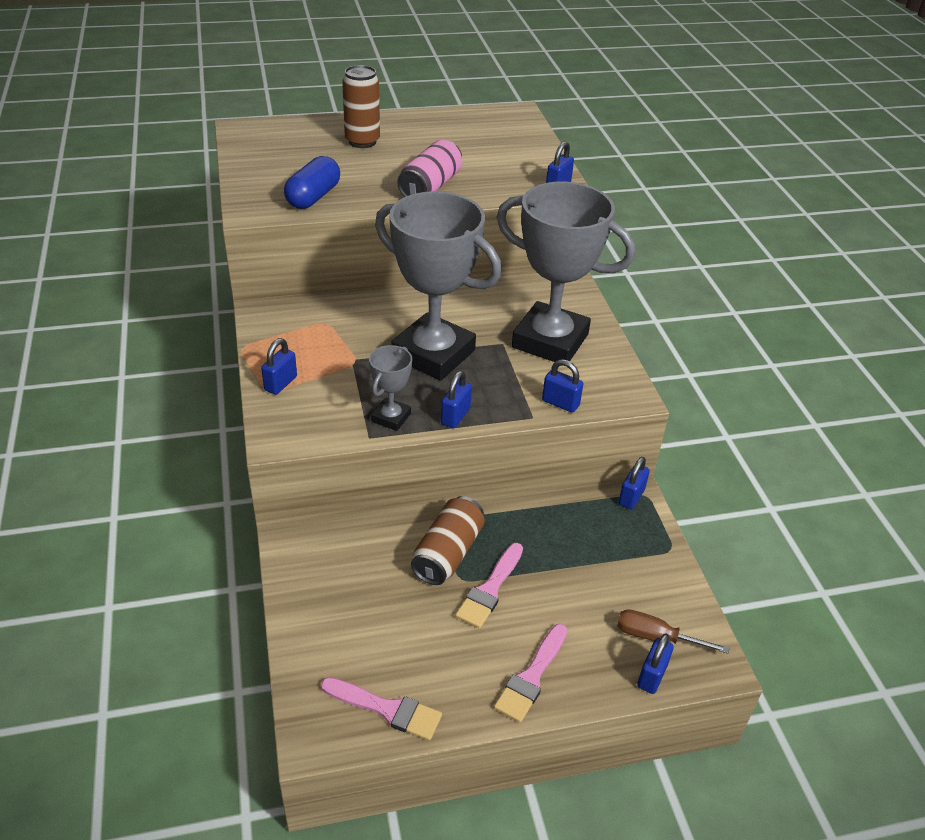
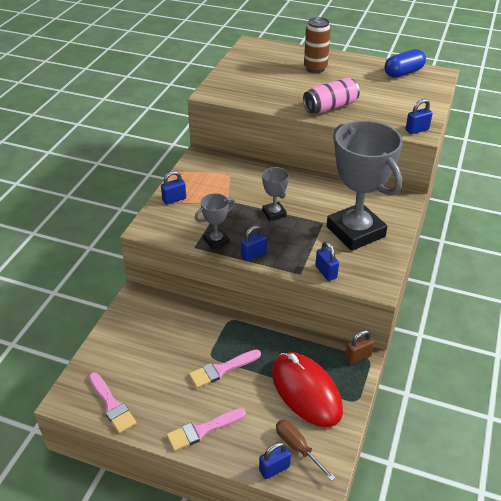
camera: 35 degrees right, 0 degrees up
(313, 197) = (253, 94): blue capsule -> blue capsule (403, 73)
(433, 354) = (274, 213): grey trophy -> grey trophy, size x0.45
(448, 553) = (215, 338): brown can -> none
(609, 566) = (306, 391): none -> red mouse
(631, 497) = (358, 356): blue padlock -> brown padlock

